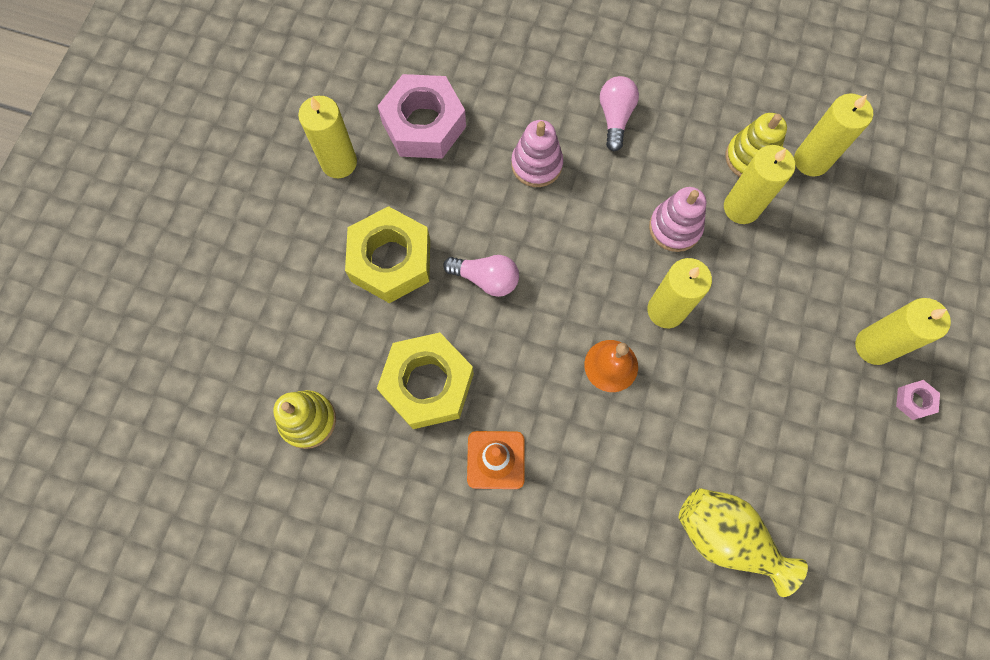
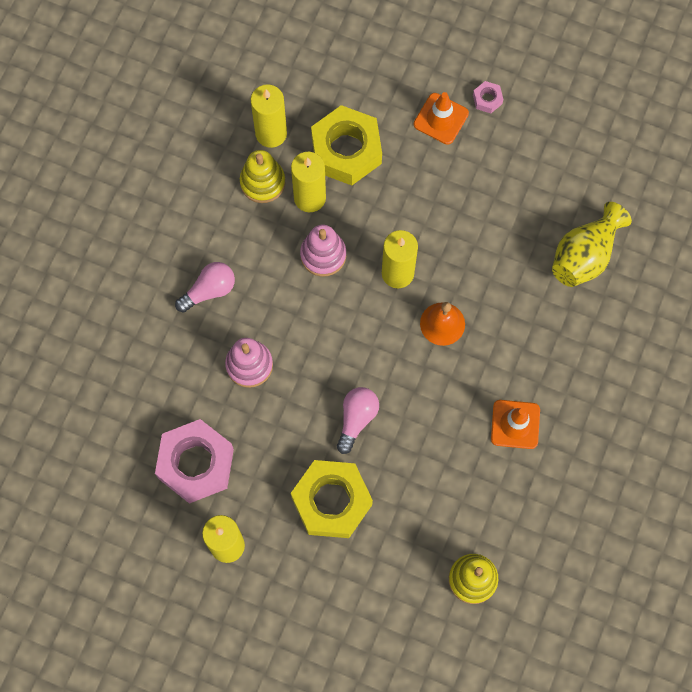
camera: 85 degrees left, 0 degrees up
(427, 384) = (448, 476): yellow nut -> yellow nut (346, 151)
(615, 117) = (209, 290): pink light bulb -> pink light bulb turned 135 degrees clockwise
(874, 346) = (441, 119): yellow candle -> orange traffic cone

